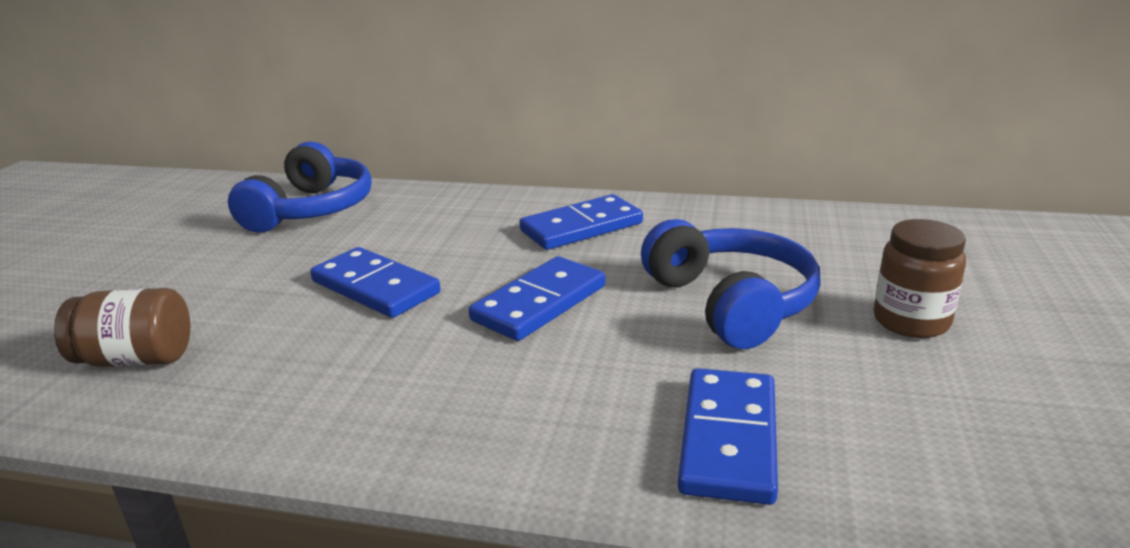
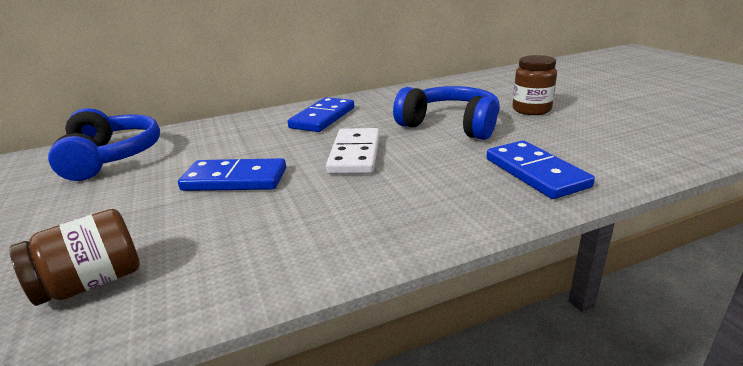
camera: 35 degrees left, 0 degrees up
(540, 303) = (355, 154): blue domino -> white domino

